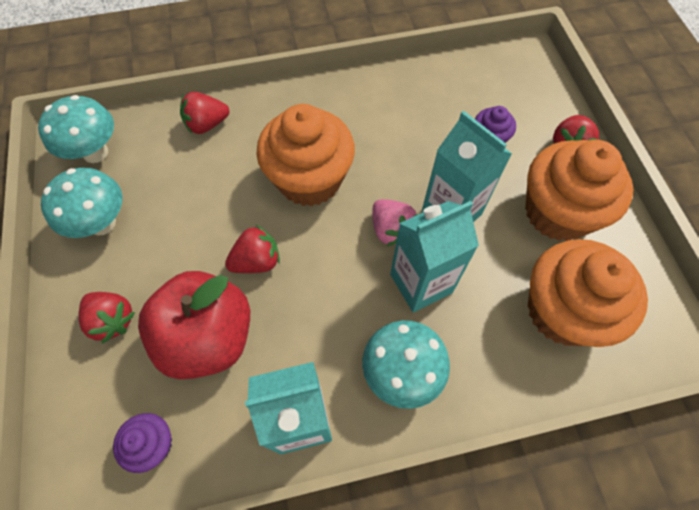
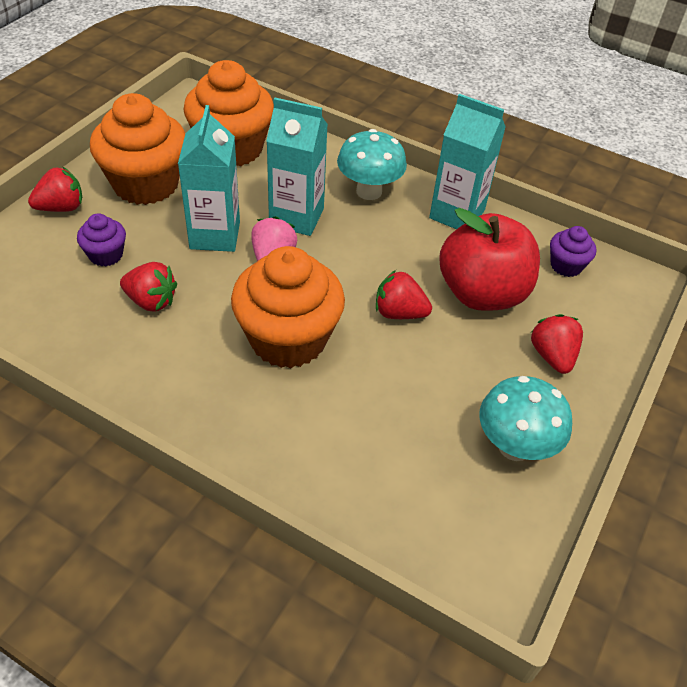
camera: 140 degrees left, 15 degrees down
(95, 152) = (474, 538): turquoise mushroom -> none
(207, 124) = (325, 472): red strawberry -> red strawberry (151, 301)

